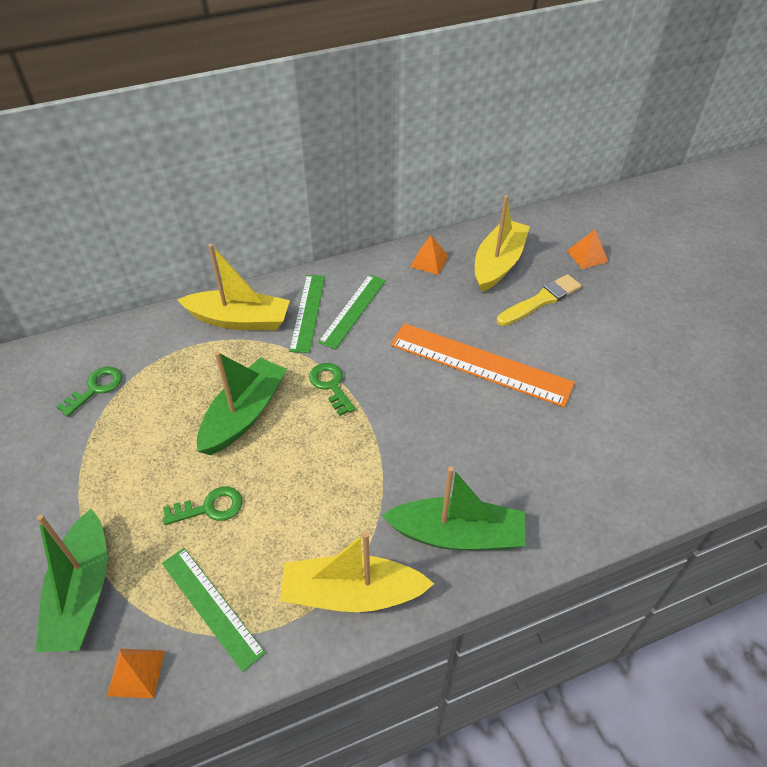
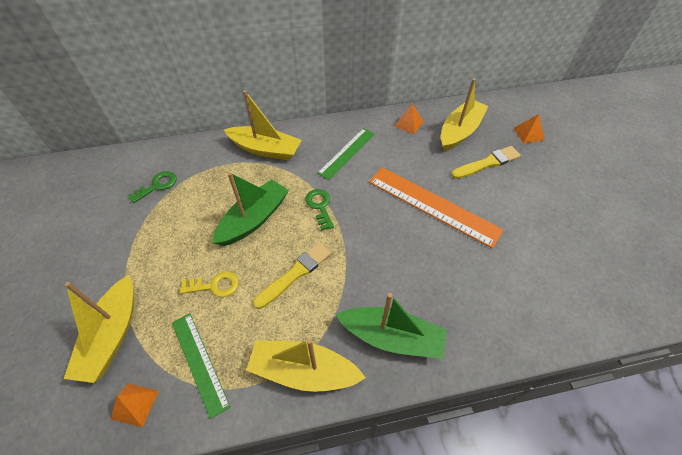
camera: 10 degrees right, 5 degrees up
(82, 593) = (112, 335): green boat -> yellow boat
(210, 507) = (215, 285): green key -> yellow key
(308, 312) = (314, 150): green ruler -> none
(315, 476) = (295, 274): none -> yellow brush

